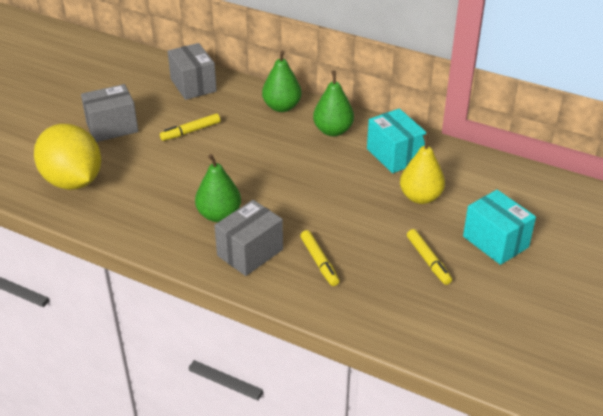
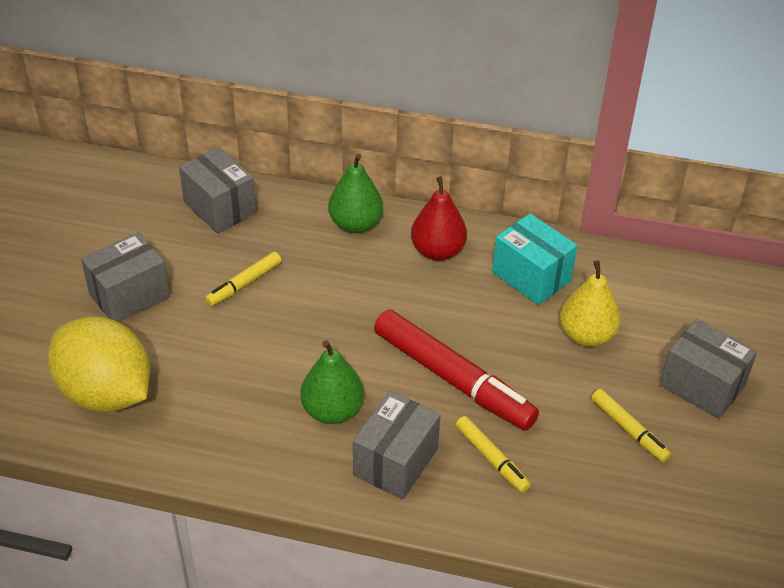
camera: 15 degrees left, 5 degrees up
(312, 209) = (453, 379): none -> red marker
(333, 131) = (438, 251): green pear -> red pear
(495, 242) = (702, 385): turquoise box -> grey box

